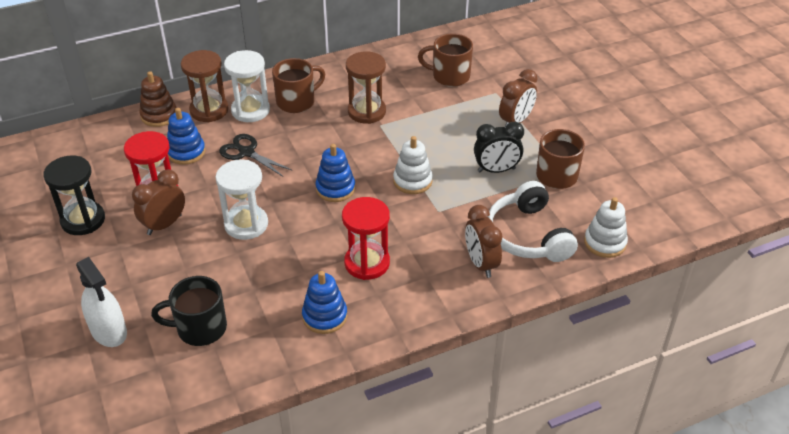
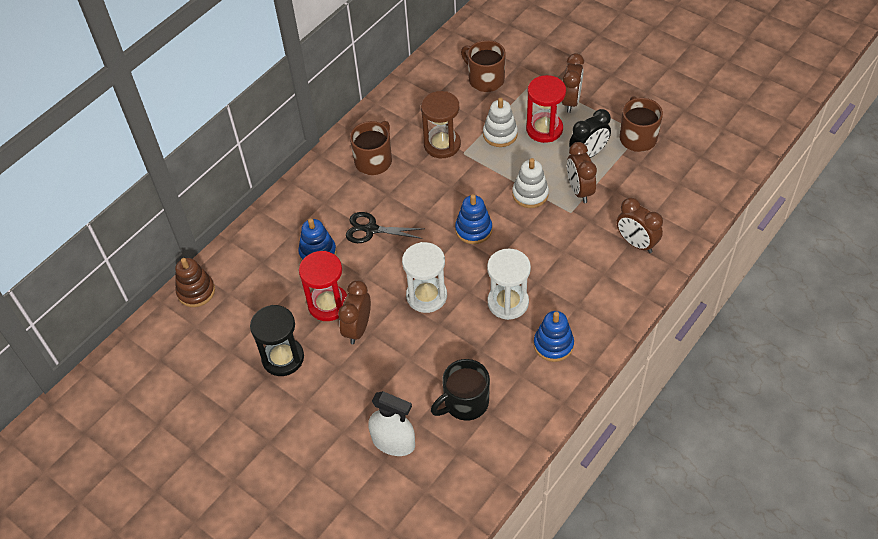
camera: 25 degrees left, 10 degrees up
(159, 115) = (261, 228): brown stacking toy -> brown stacking toy (196, 291)
(209, 110) = (303, 203): brown hourglass -> none
(250, 110) = (340, 187): white hourglass -> white hourglass (508, 302)
(367, 263) = (550, 284): red hourglass -> red hourglass (544, 129)
(449, 76) = (485, 79): brown mug -> brown mug turned 60 degrees clockwise
(462, 196) = (579, 190): none -> brown clock
(528, 235) = (653, 202): white headphones -> none
(605, 243) = (713, 182): white stacking toy -> white stacking toy (500, 134)

